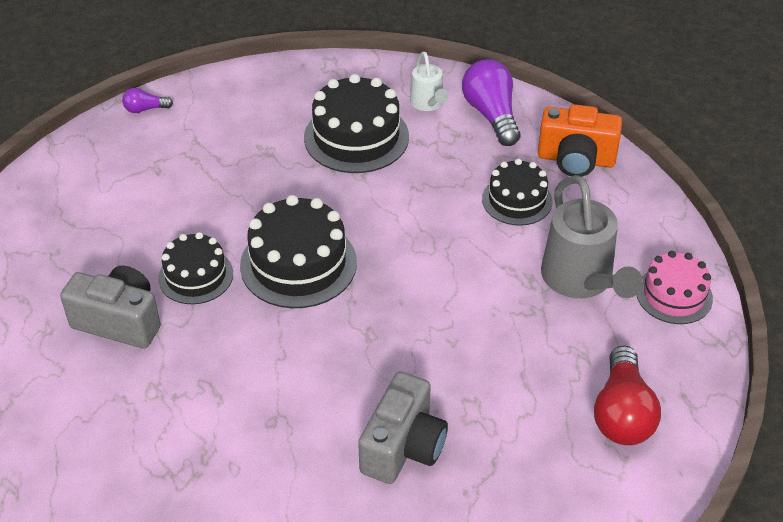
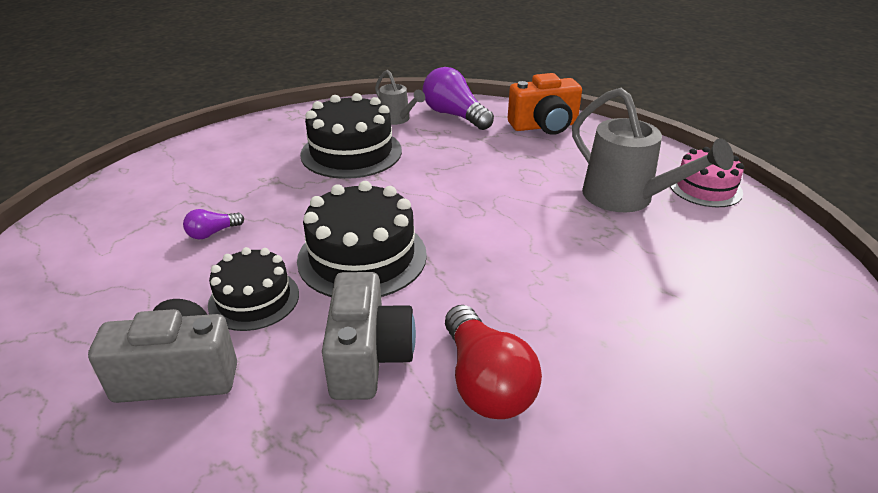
camera: 25 degrees left, 10 degrees down
(145, 109) = (125, 178): purple light bulb -> purple light bulb (212, 233)
(403, 447) = (603, 391): grey camera -> grey camera (368, 357)
(428, 103) = (397, 119): white watering can -> grey watering can
(517, 200) = (523, 160): black cake -> none
(622, 413) = (764, 285): red light bulb -> red light bulb (485, 382)

